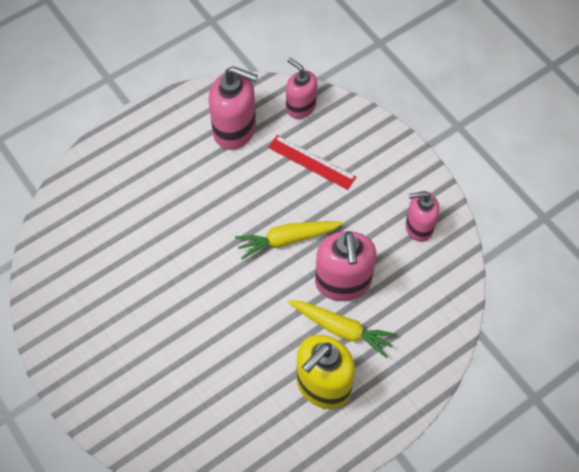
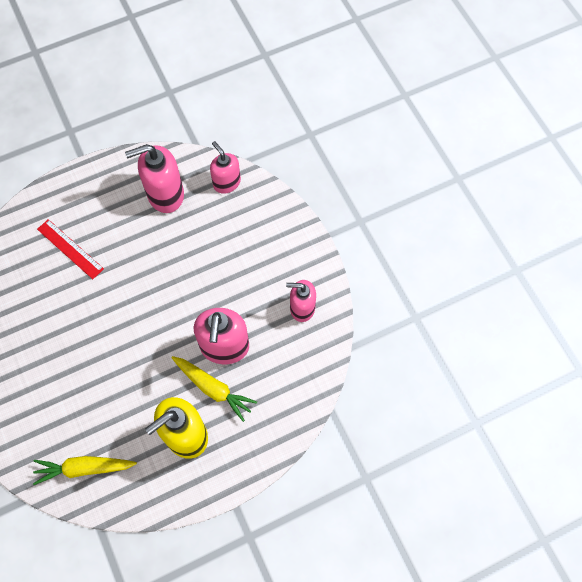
camera: 10 degrees right, 5 degrees up
(235, 130) = (165, 194): pink soap dispenser -> pink soap dispenser turned 135 degrees clockwise
(287, 239) = (186, 300): yellow carrot -> yellow carrot (84, 468)
(312, 162) = (224, 234): red ruler -> red ruler (70, 249)

